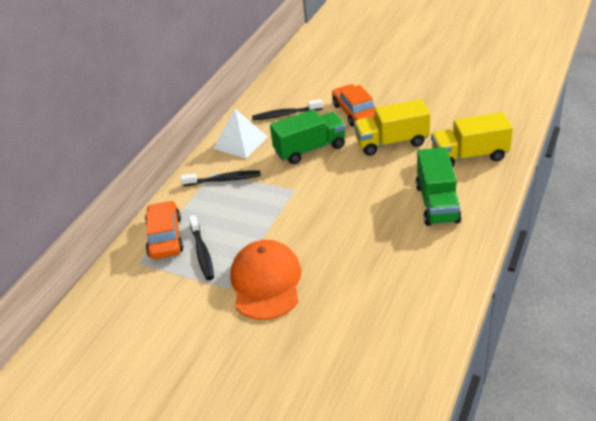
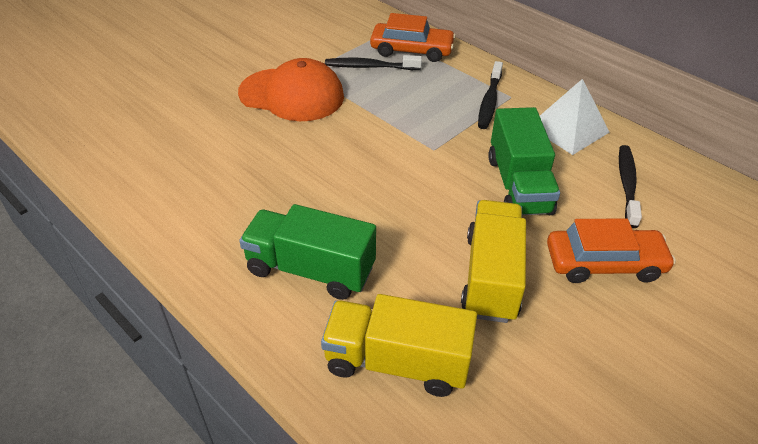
camera: 105 degrees right, 5 degrees up
(469, 156) = (397, 362): yellow truck -> yellow truck turned 90 degrees counterclockwise

